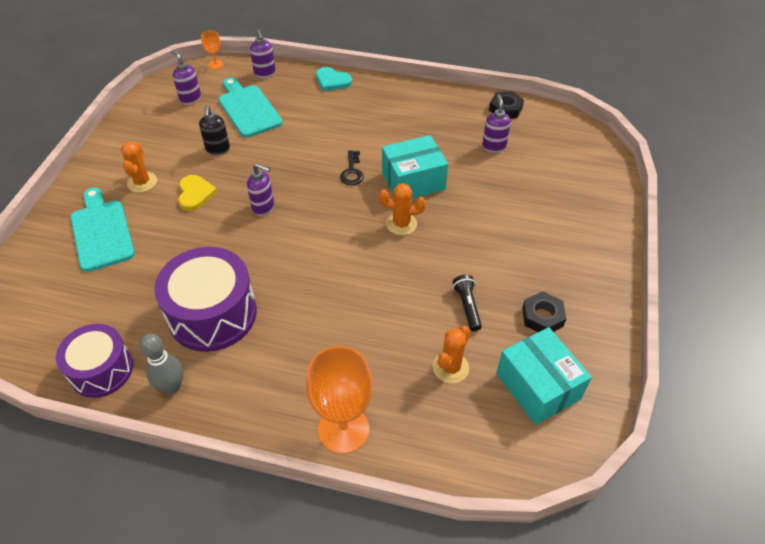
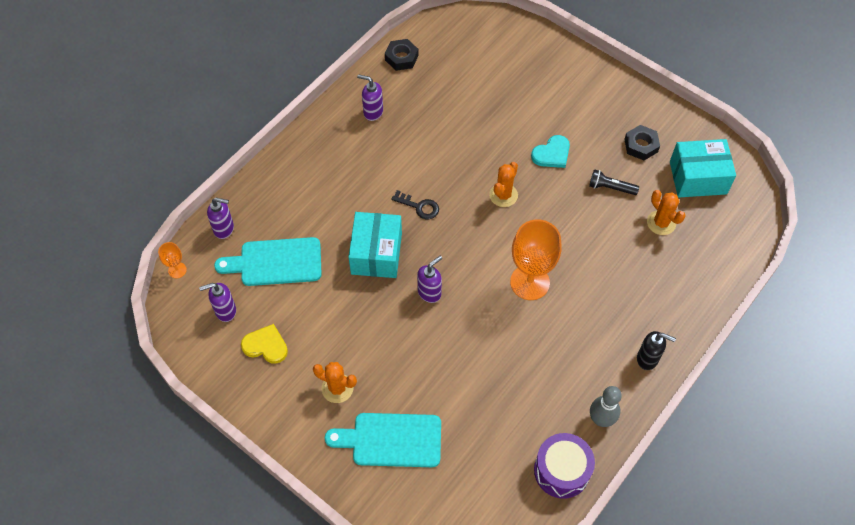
camera: 65 degrees left, 10 degrees up
(195, 194) = (380, 344): yellow heart -> yellow heart (266, 345)
(212, 314) = (538, 369): purple drum -> none
(218, 149) = (325, 307): black soap dispenser -> black soap dispenser (647, 359)
(332, 81) = (275, 174): turquoise heart -> turquoise heart (552, 154)
(343, 429) = (686, 311): orange goblet -> orange goblet (529, 282)
(413, 181) = (456, 165): turquoise box -> turquoise box (376, 253)
(494, 146) = (445, 89): purple soap dispenser -> purple soap dispenser (373, 112)

